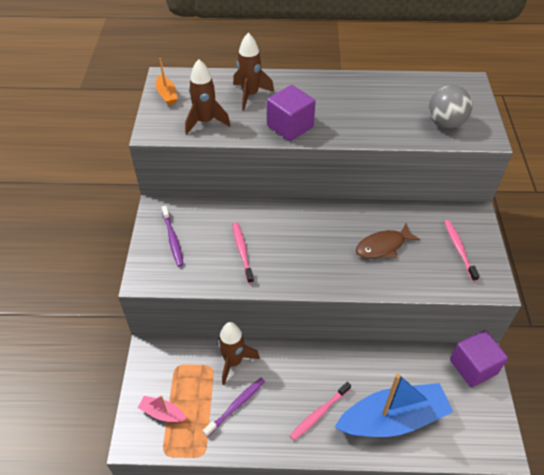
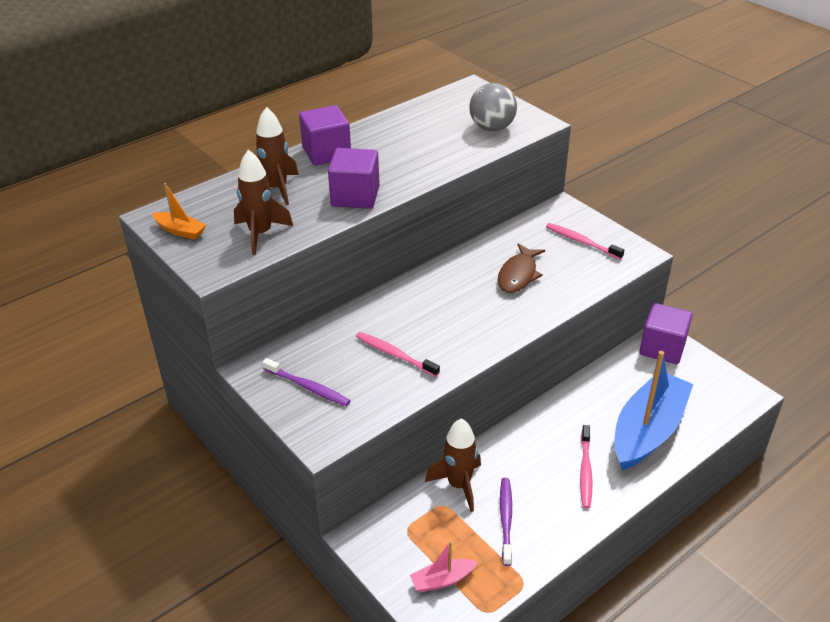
camera: 40 degrees left, 10 degrees down
(309, 84) = (326, 153): none -> purple cube

